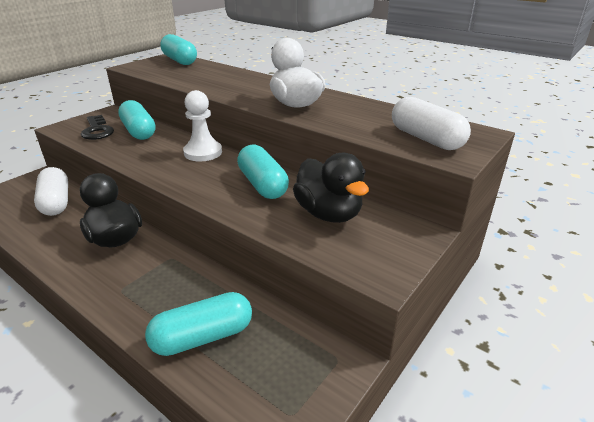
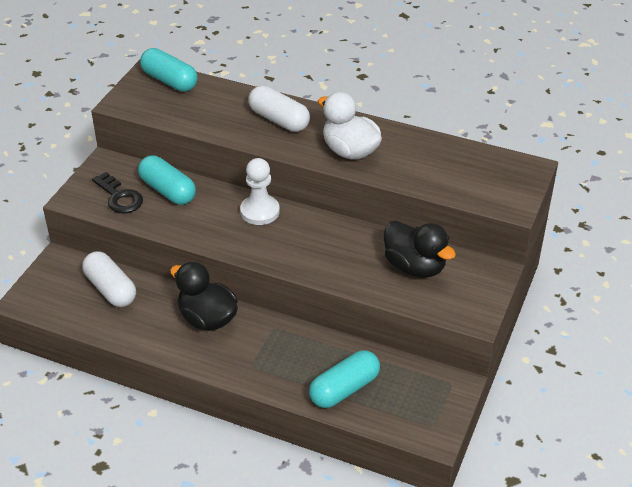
camera: 15 degrees left, 10 degrees up
(262, 185) = (342, 244): turquoise capsule -> none
(426, 139) = (485, 185): white capsule -> white capsule (279, 120)

